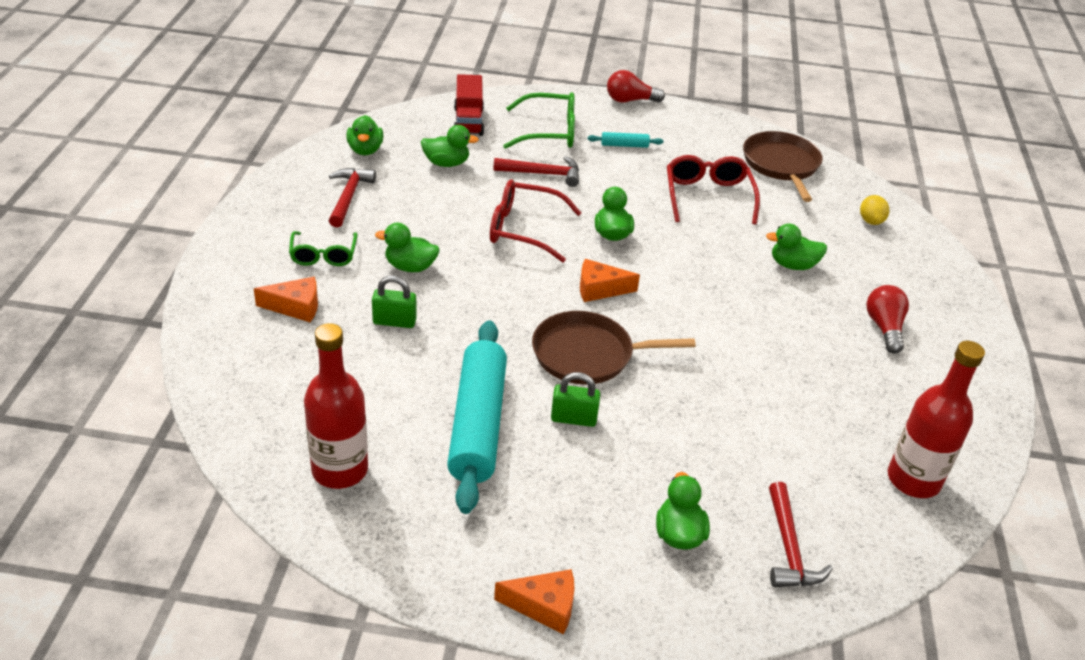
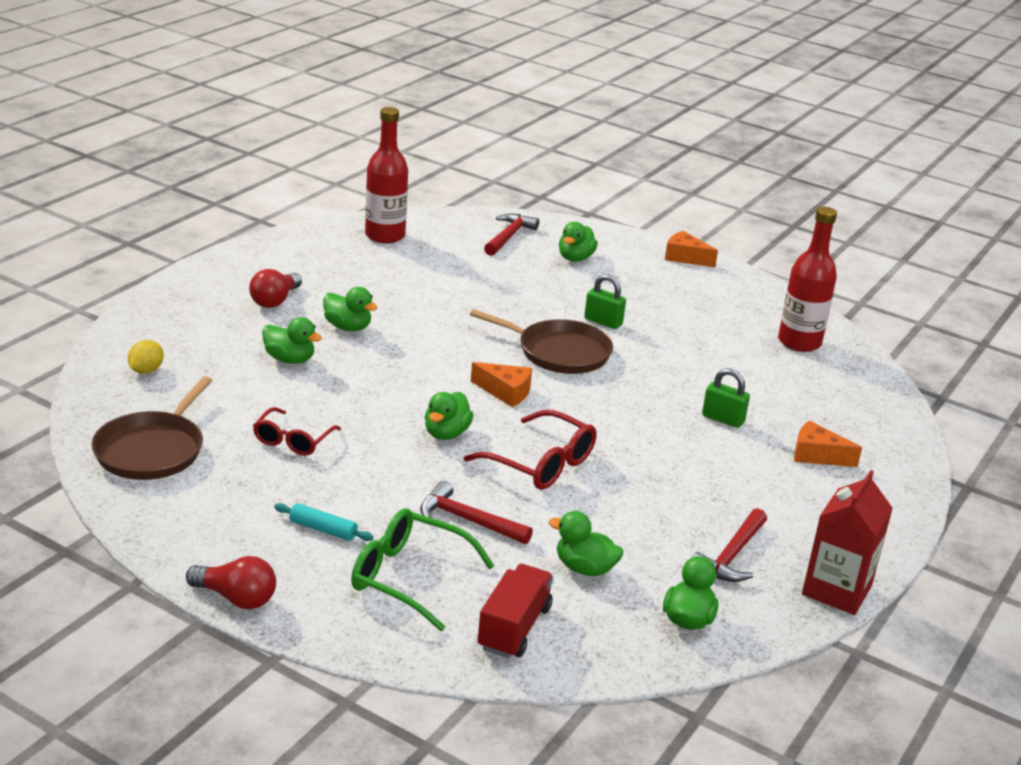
camera: 155 degrees left, 10 degrees down
(266, 192) = (836, 590): none -> red carton
(323, 255) = (778, 495): green glasses -> none
(410, 267) = (688, 460): green duck -> green duck (348, 327)
(477, 424) = (682, 338): turquoise rolling pin -> none
(708, 196) = (293, 440): red glasses -> red glasses, size x0.66

